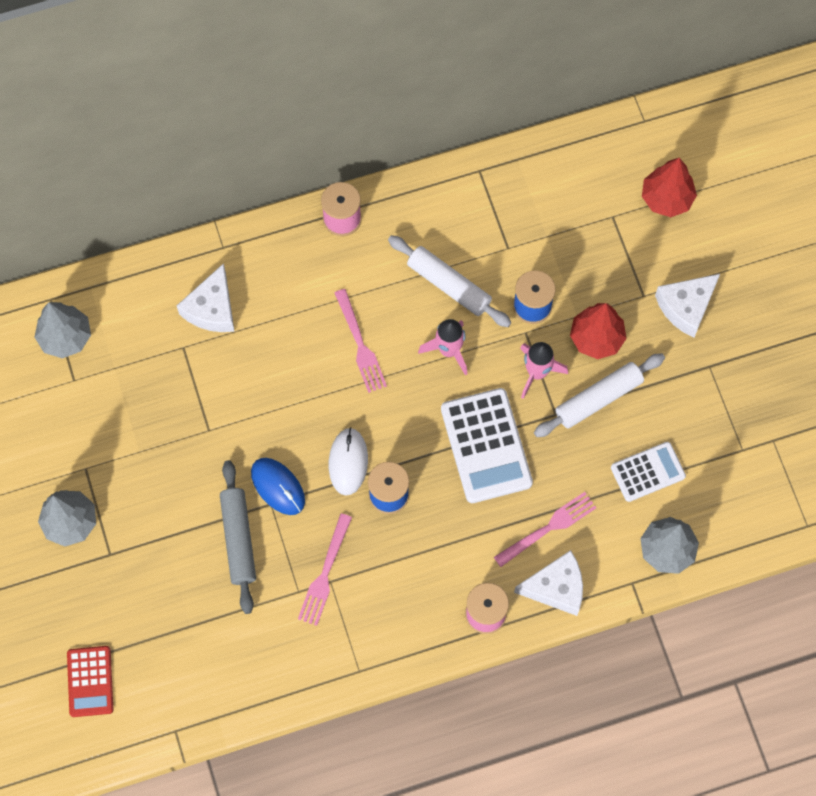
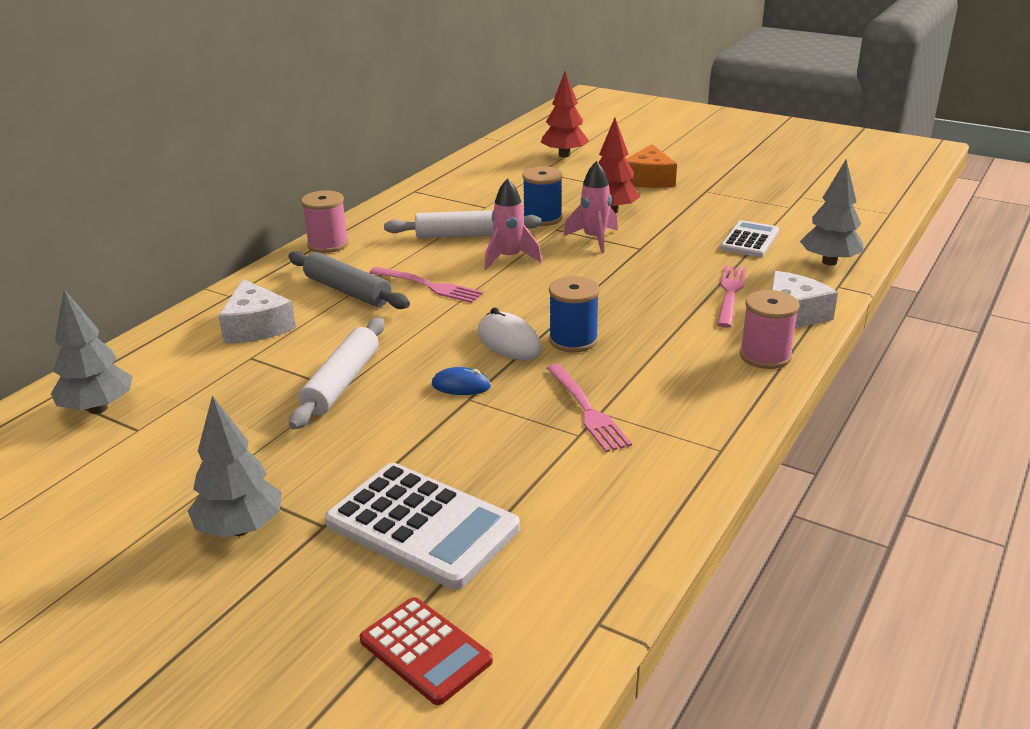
camera: 40 degrees left, 40 degrees down
(238, 539) = (465, 436): grey rolling pin -> grey rolling pin (347, 291)
(278, 487) = (461, 386): blue mouse -> blue mouse, size x0.66
(486, 446) = (613, 282): white calculator -> white calculator (422, 525)
(598, 399) = (658, 230): white rolling pin -> white rolling pin (342, 382)
(686, 307) = (649, 179): white cheese -> orange cheese

